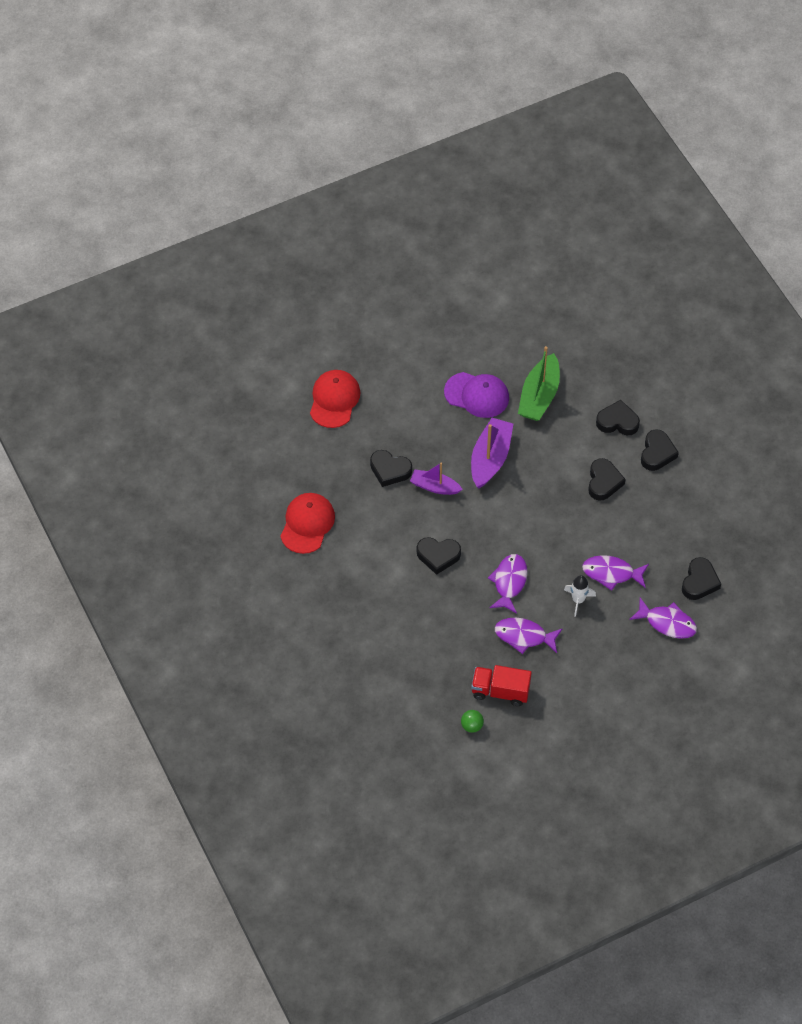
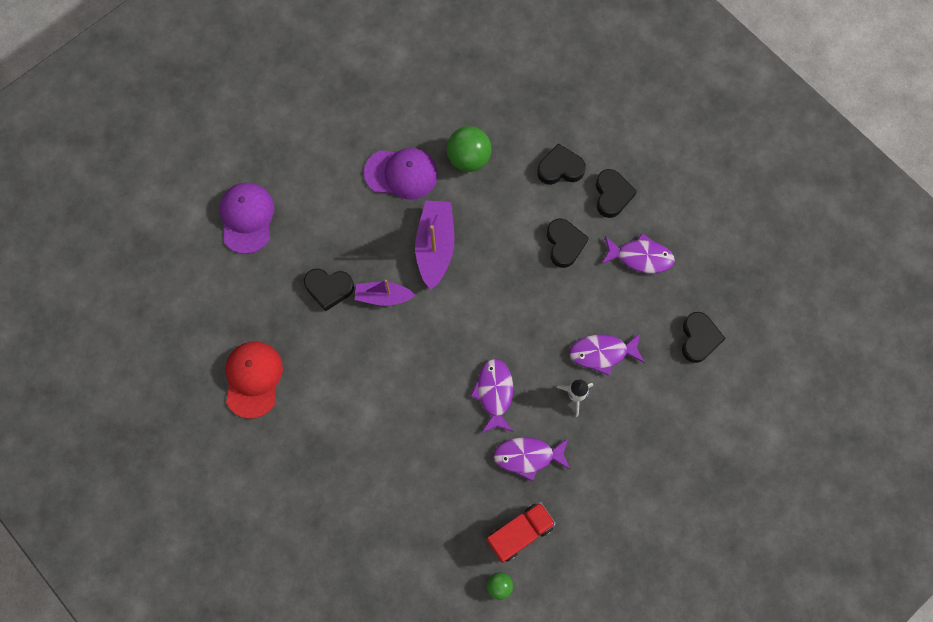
camera: 15 degrees left, 15 degrees up
(334, 400) = (247, 218): red cap -> purple cap
(438, 556) = (408, 381): black heart -> none
(500, 691) = (520, 533): red truck -> red truck turned 150 degrees clockwise
(539, 396) = (469, 158): green boat -> green ball
(667, 623) = (678, 398): purple fish -> purple fish (640, 257)

